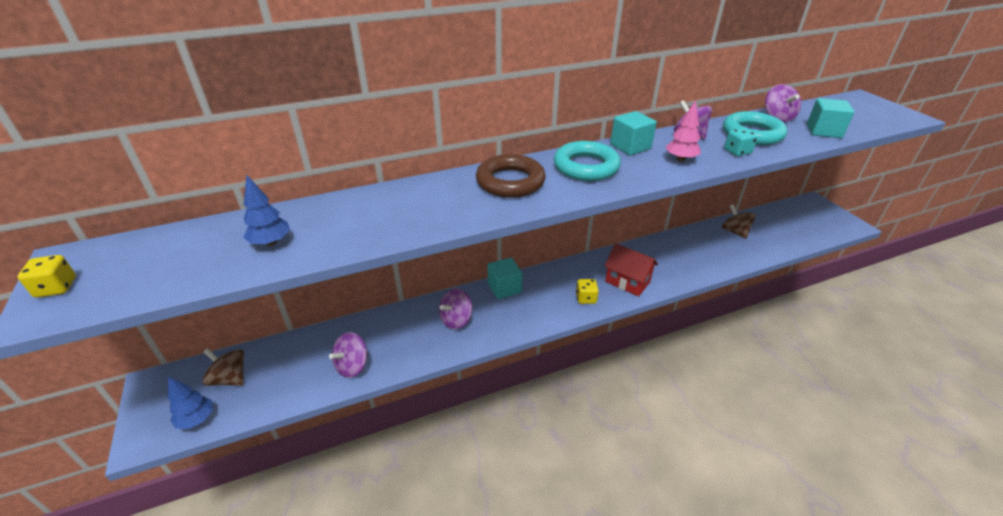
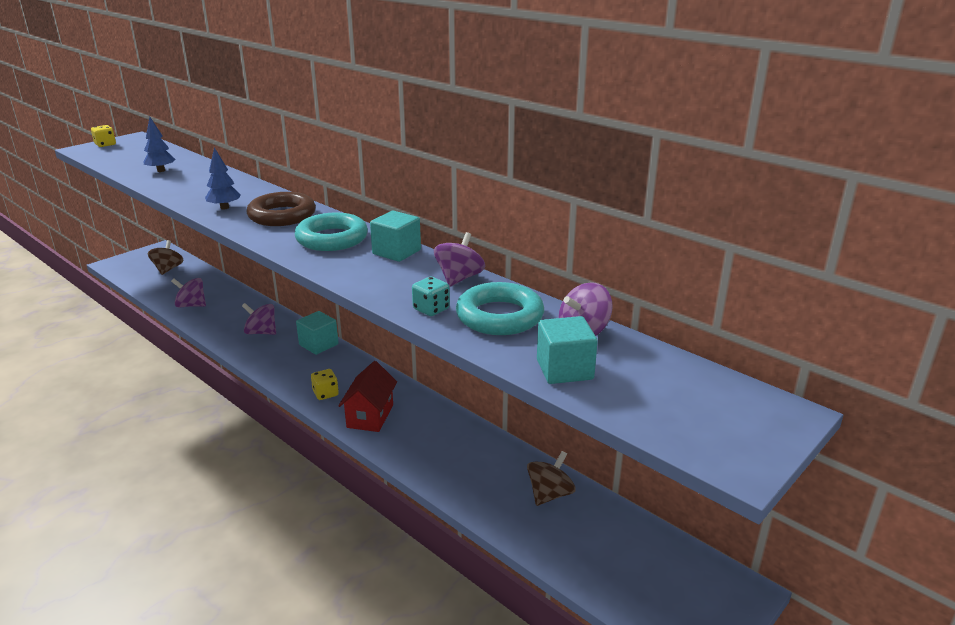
camera: 65 degrees right, 10 degrees down
(197, 419) = (130, 272): blue tree -> blue tree (224, 207)
(680, 159) = (383, 279): pink tree -> none

